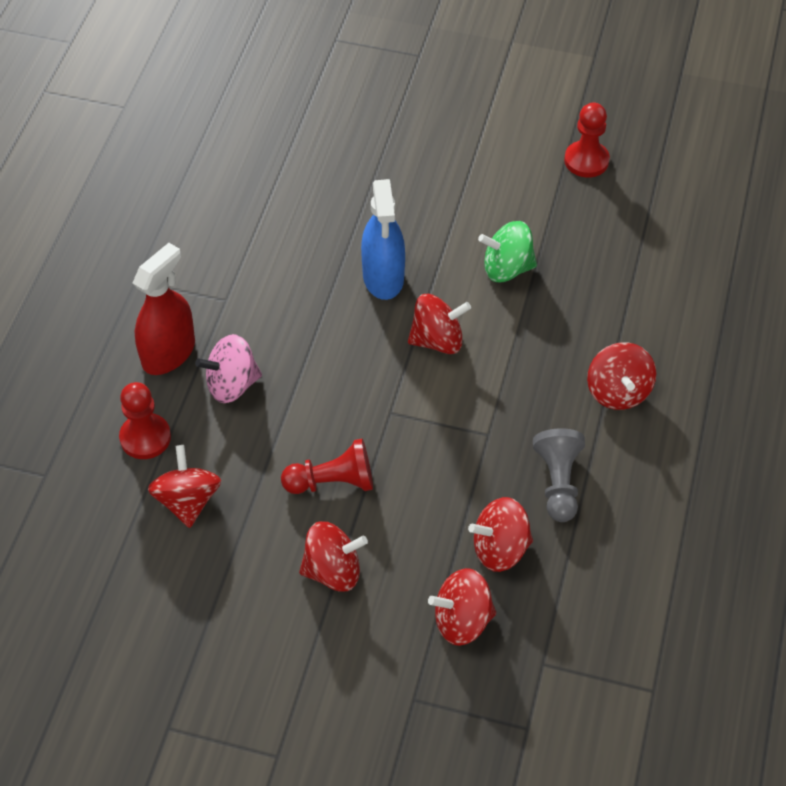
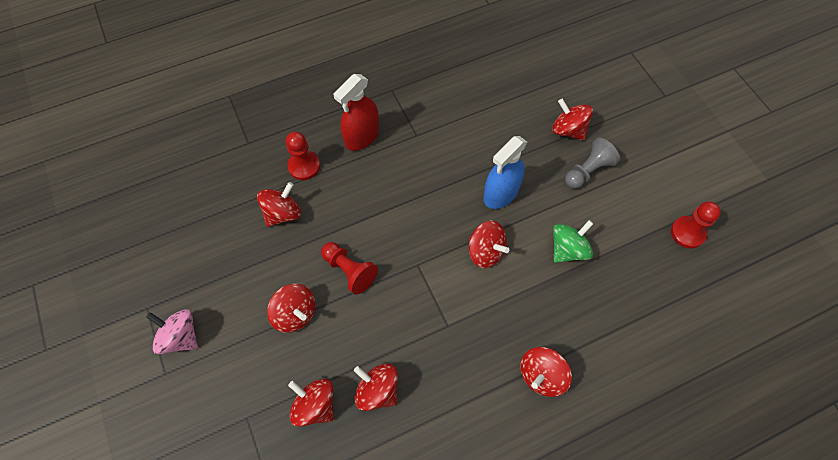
camera: 50 degrees right, 10 degrees up
(168, 353) = (362, 136): red spray bottle -> red spray bottle turned 135 degrees clockwise
(232, 385) = (368, 178): pink spinning top -> pink spinning top (180, 337)
(370, 163) = (568, 130): none -> red spinning top
(507, 268) = (568, 249): green spinning top -> green spinning top turned 90 degrees clockwise
(558, 483) = (448, 389): grey pawn -> grey pawn (588, 171)

